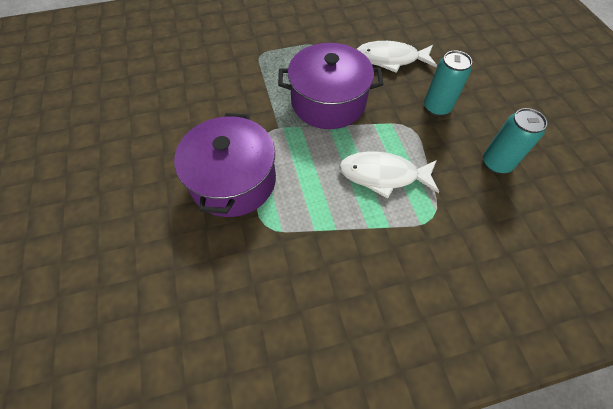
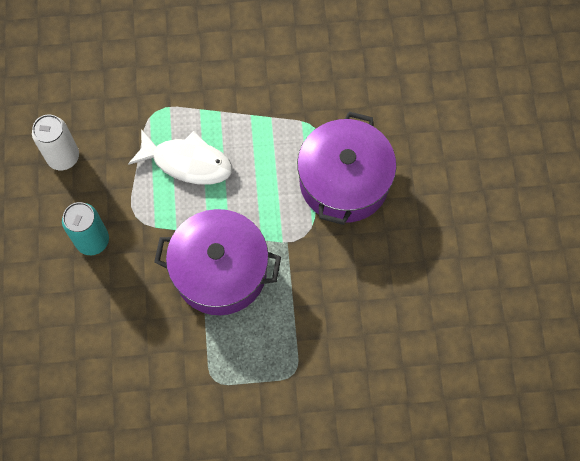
camera: 170 degrees left, 10 degrees up
(391, 59) = (117, 332): white fish -> none
(496, 163) = (63, 157): turquoise can -> white can

